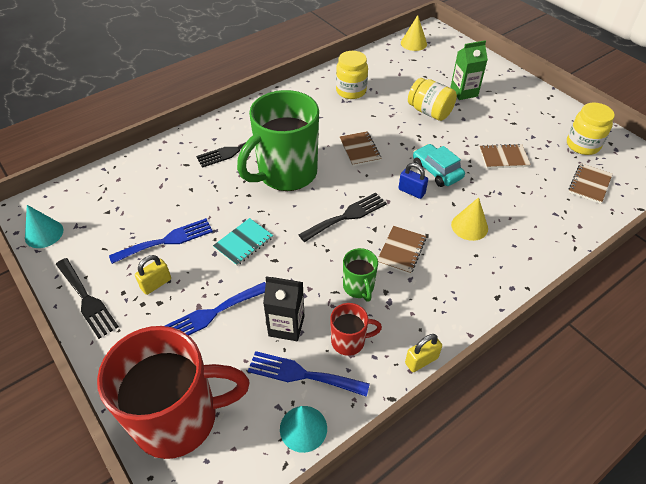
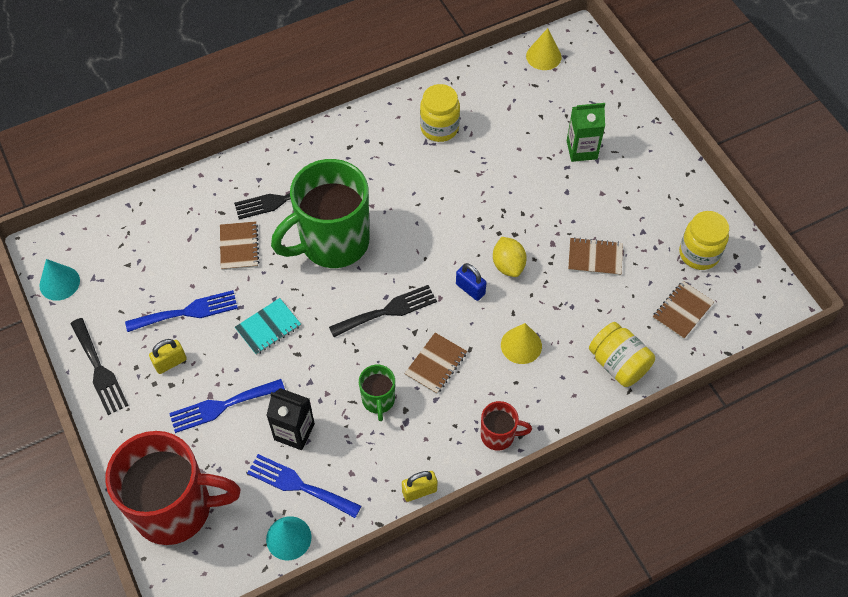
camera: 10 degrees right, 10 degrees up
(349, 341) = (353, 459): red mug -> red mug (499, 435)
(360, 150) = (426, 221): brown notebook -> brown notebook (239, 247)
(429, 112) = (528, 175): yellow jar -> yellow jar (618, 364)
(436, 171) = (508, 265): turquoise car -> yellow lemon

